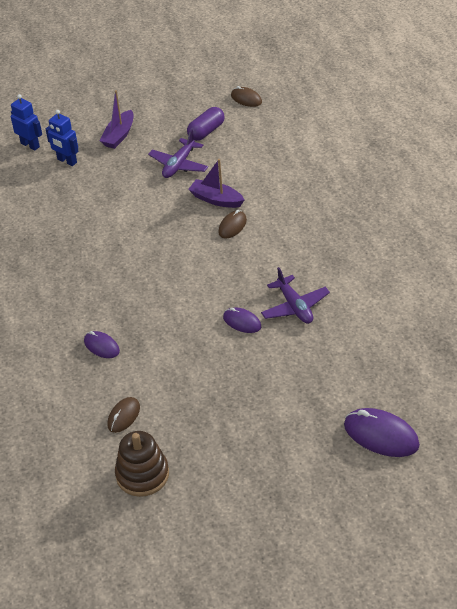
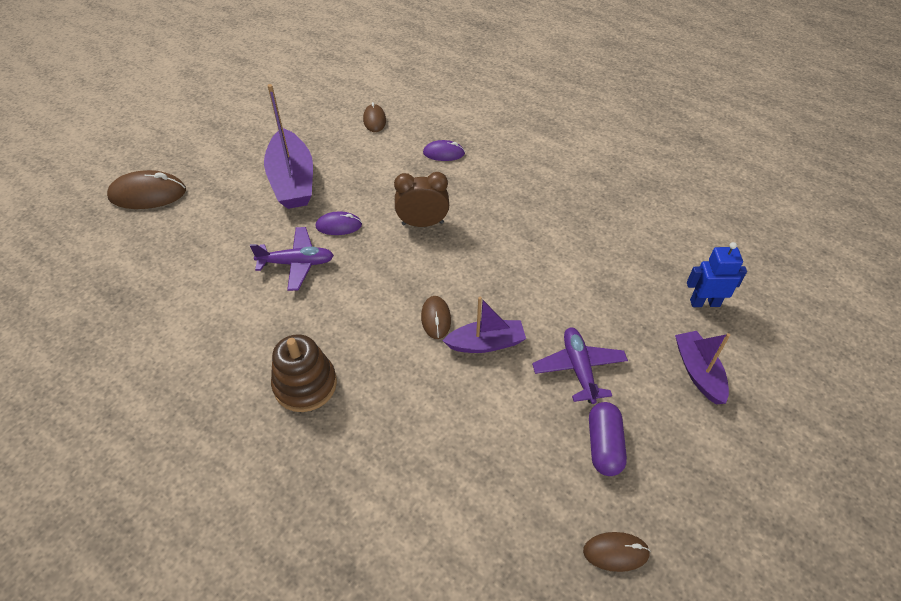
camera: 140 degrees right, 5 degrees up
(30, 145) = (770, 301): blue robot -> none
(142, 474) = (326, 97): brown stacking toy -> brown stacking toy (305, 385)
(179, 293) = (422, 223): none -> brown clock
(247, 384) = (292, 181): none -> purple boat
(295, 307) = (297, 263): purple plane -> purple plane turned 150 degrees clockwise
(381, 435) = (148, 194): purple mouse -> brown mouse

